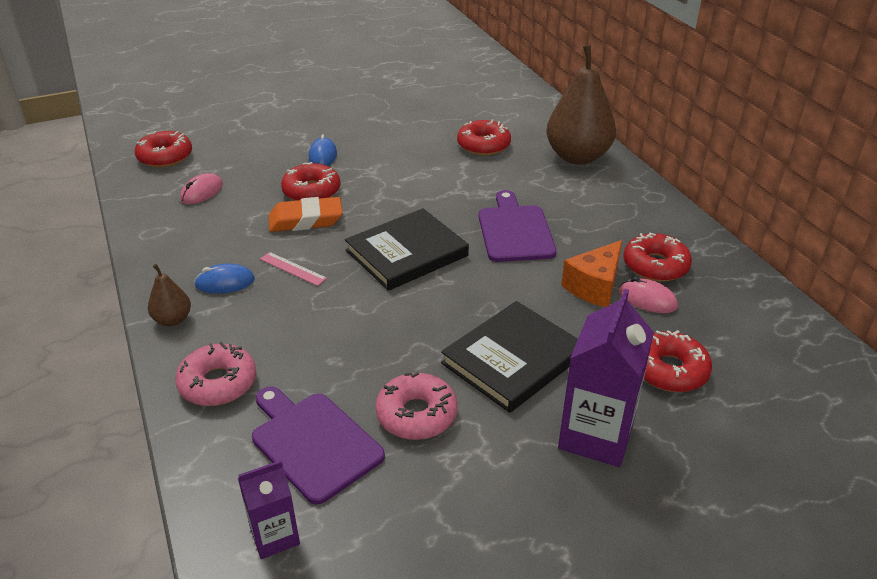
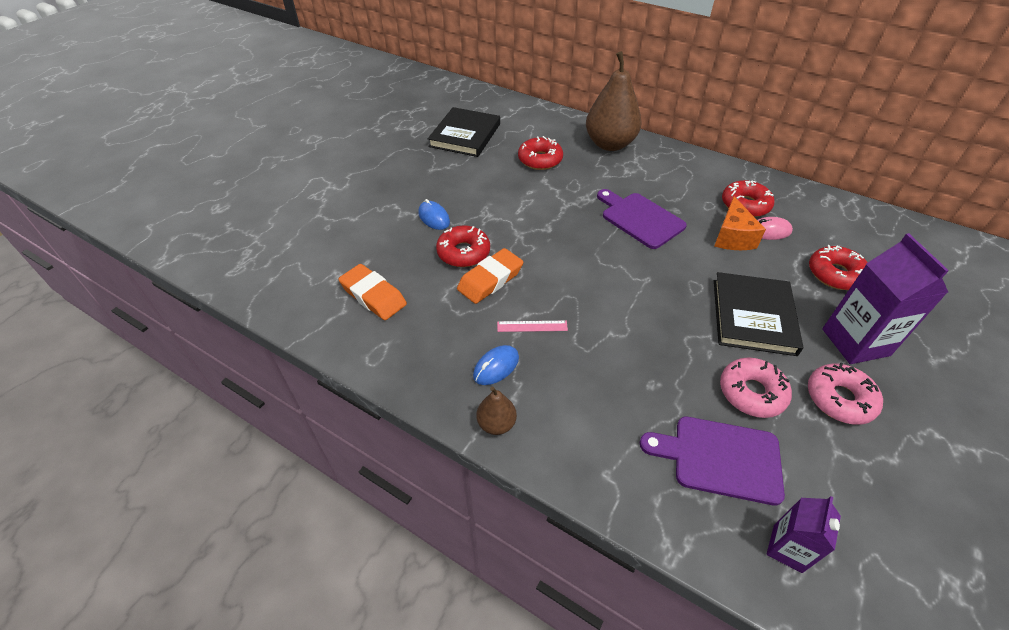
camera: 35 degrees left, 10 degrees up
(165, 157) = (296, 277): red donut -> none
(202, 192) = (373, 296): pink mouse -> orange eraser
(218, 383) = (599, 455): pink donut -> pink donut (839, 399)
(407, 253) = (594, 271): black book -> black book (465, 135)

